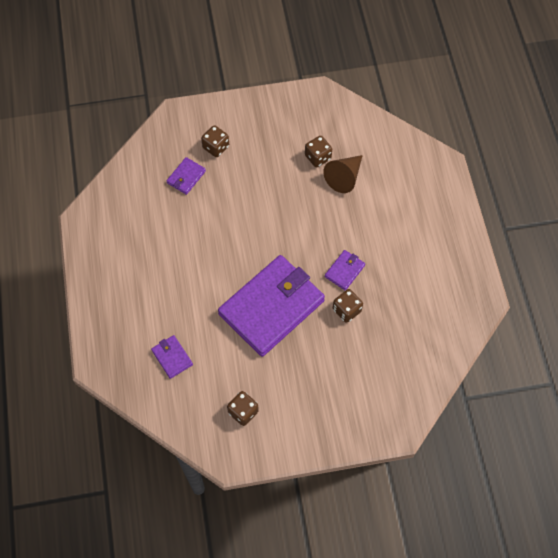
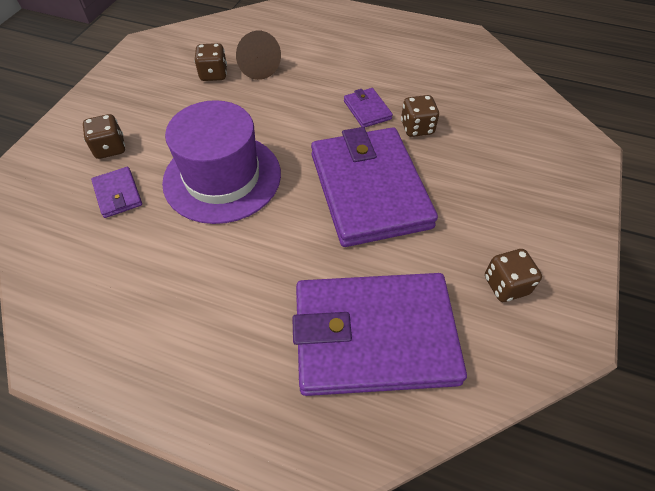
camera: 60 degrees left, 10 degrees down
(172, 357) = (374, 336): purple wallet -> purple wallet, size x2.45
(231, 221) = (222, 177): none -> purple hat

